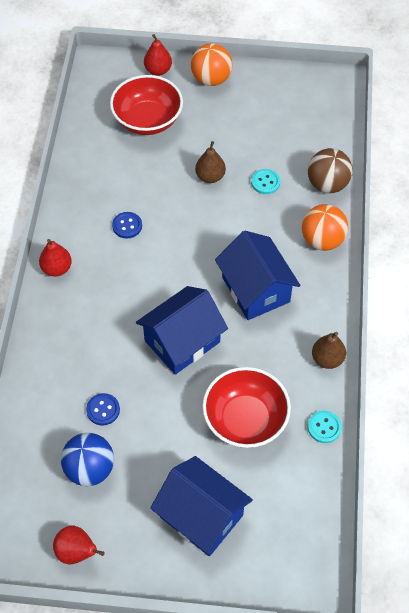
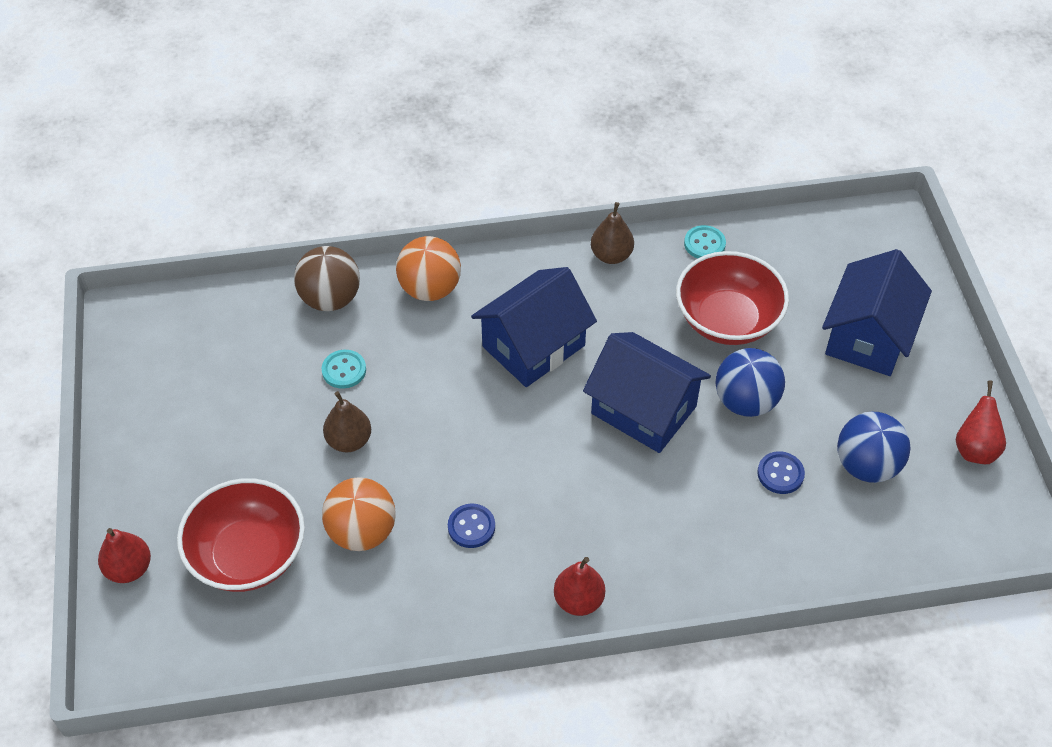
camera: 105 degrees left, 5 degrees down
(169, 408) = (745, 401): none -> blue ball
(211, 79) = (140, 485): orange ball -> orange ball (362, 532)

